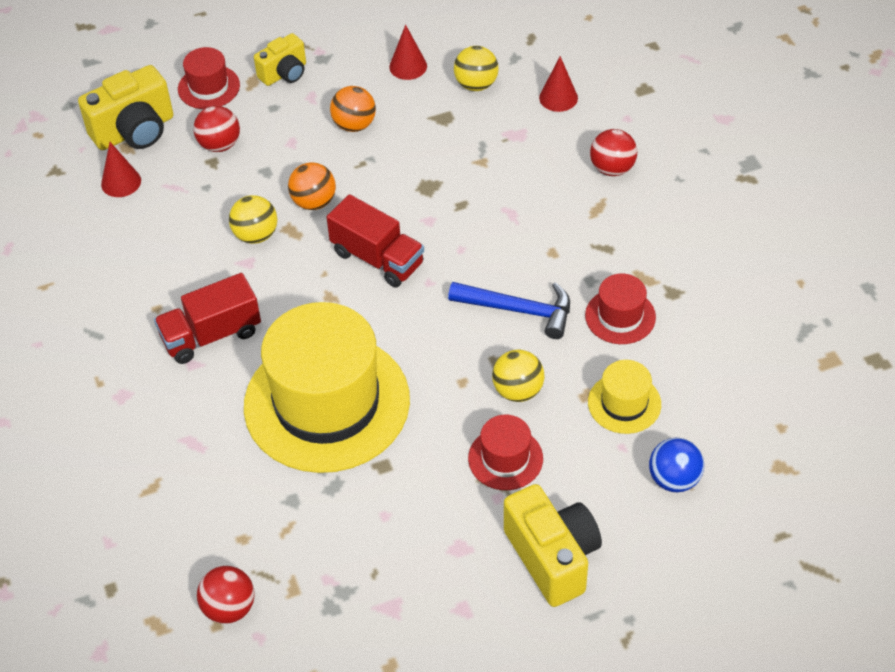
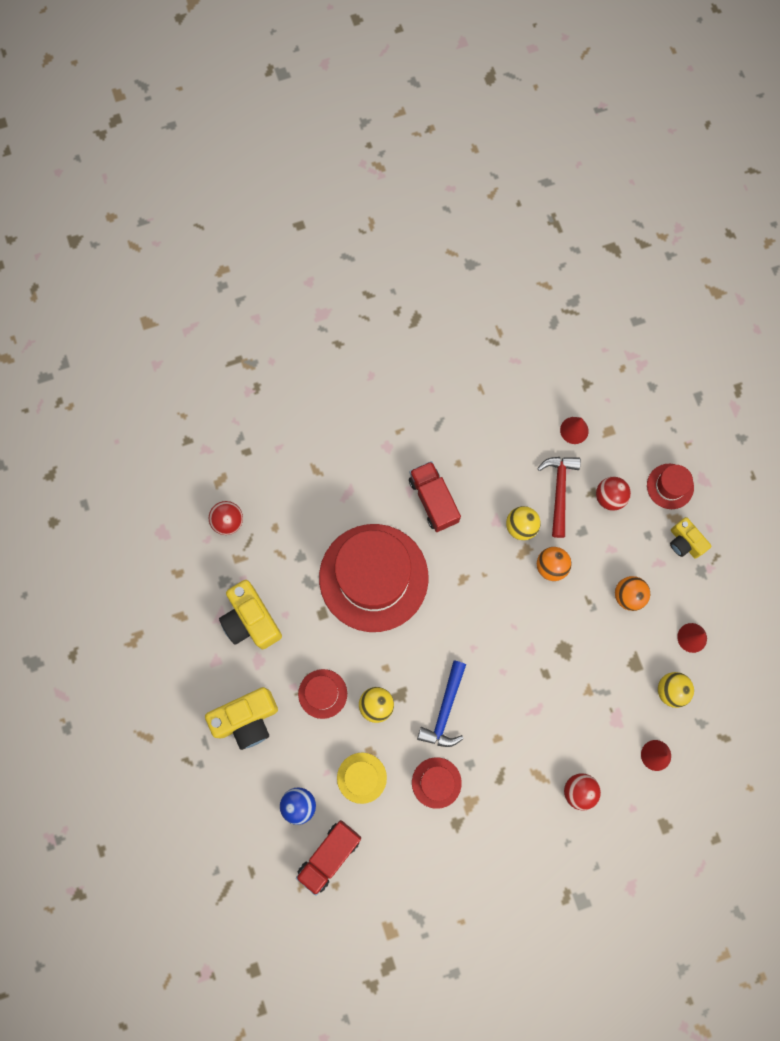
camera: 90 degrees right, 25 degrees up
(135, 131) = (624, 436): yellow camera -> yellow camera (251, 620)
(207, 196) = (559, 491): none -> red hammer
(327, 403) = (373, 577): yellow hat -> red hat
(377, 258) = (496, 612): red truck -> red truck (329, 855)

